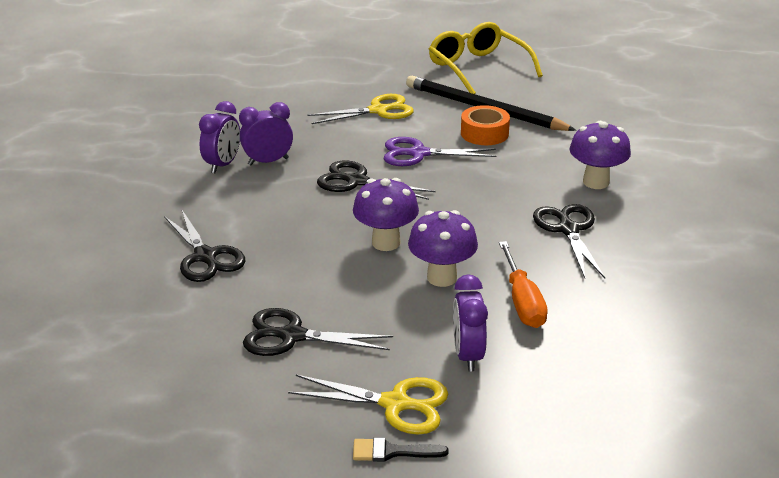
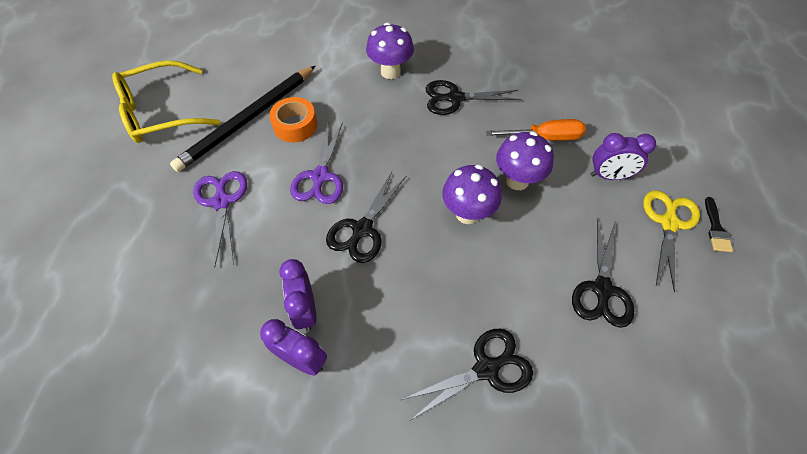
camera: 85 degrees left, 25 degrees up
(378, 111) = (222, 202): yellow scissors -> purple scissors

